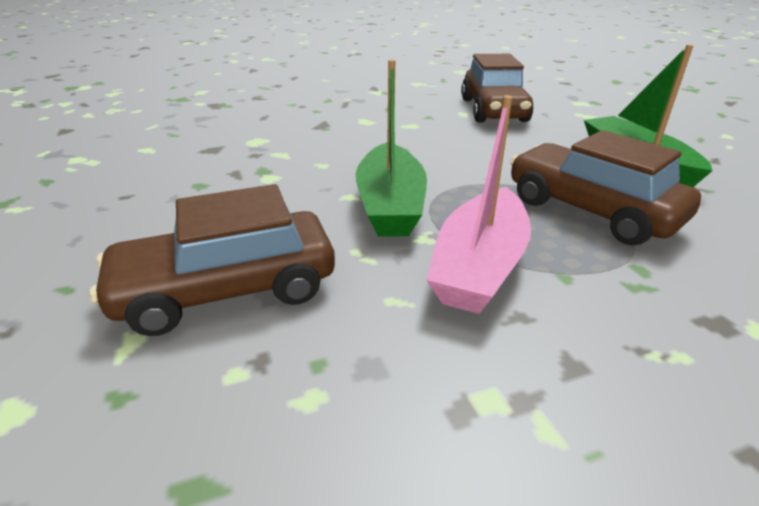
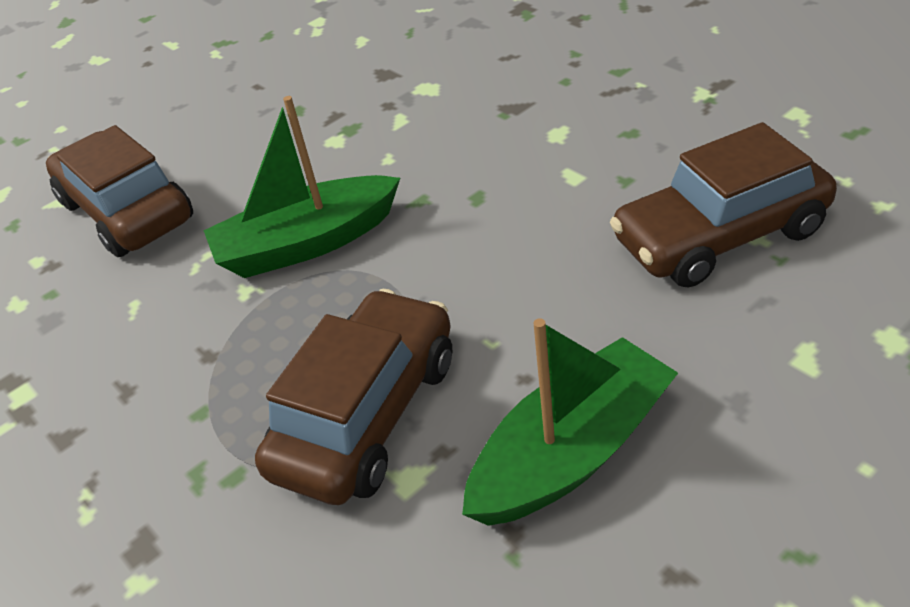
camera: 75 degrees right, 10 degrees up
(479, 266) = (202, 343): pink boat -> none

